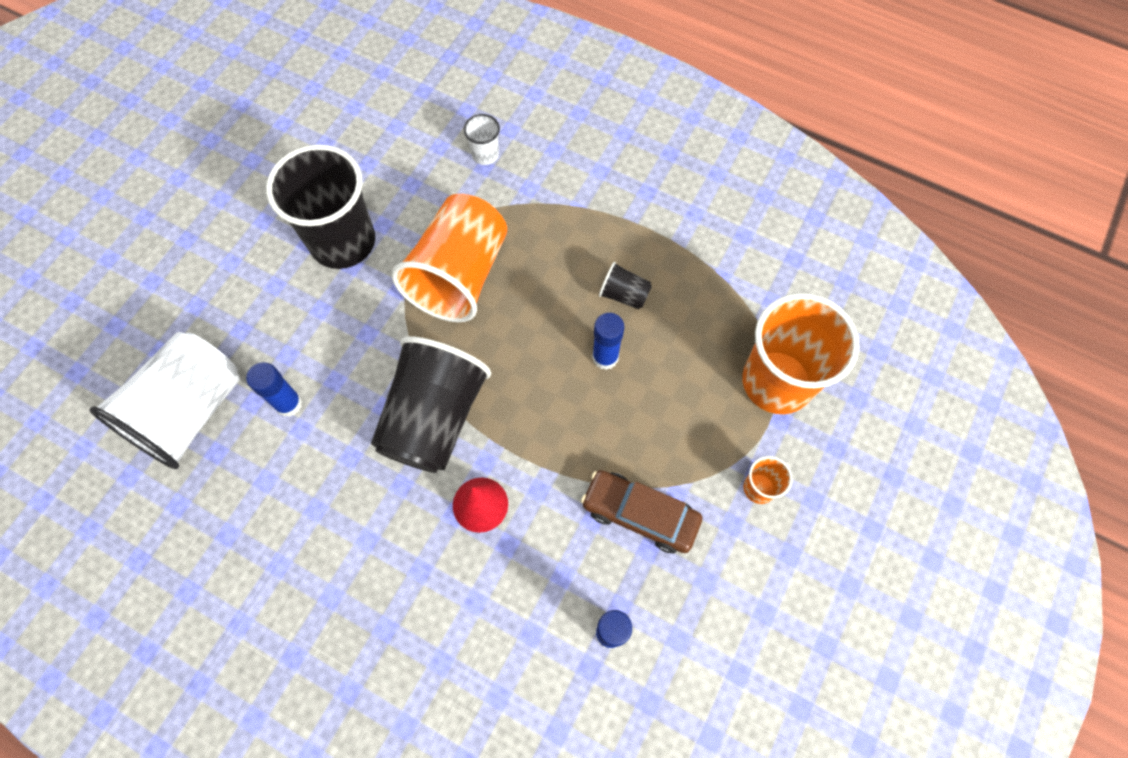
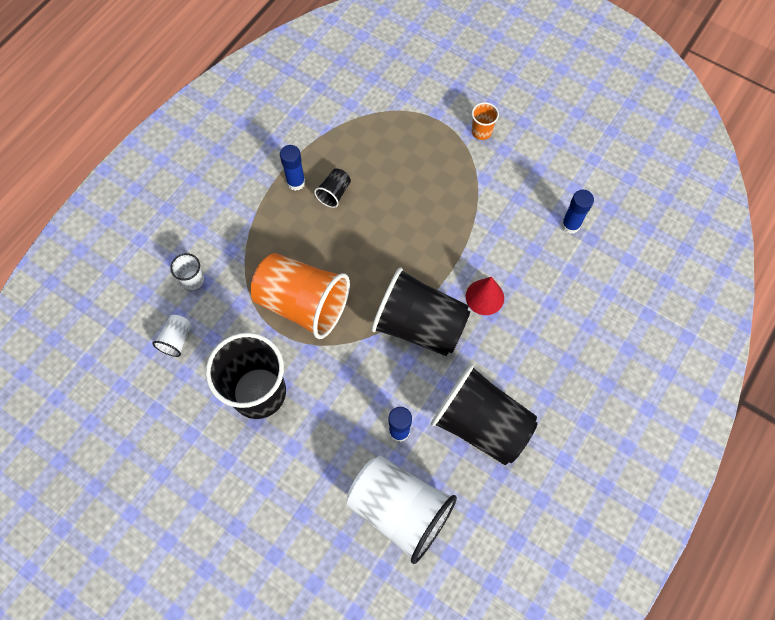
camera: 85 degrees left, 0 degrees up
(295, 506) = (481, 423): none -> black cup
(408, 150) = (177, 339): none -> white cup
(605, 357) = (382, 210): blue glue stick -> blue glue stick (296, 182)
(640, 514) = (495, 200): brown car -> none
(777, 382) = (410, 111): orange cup -> none

